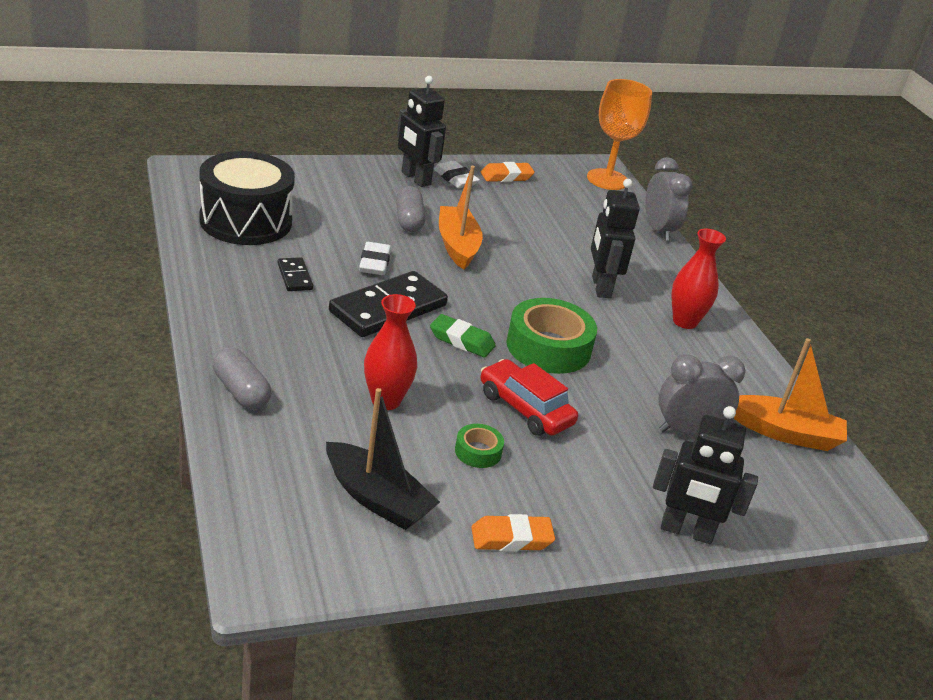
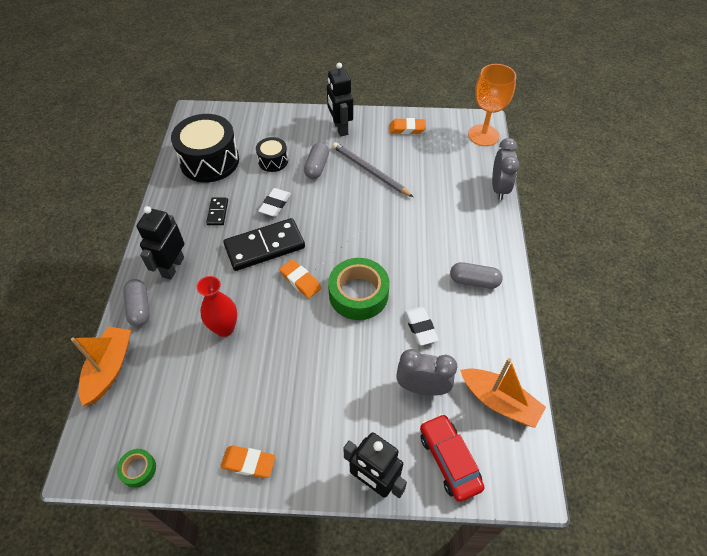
camera: 25 degrees right, 20 degrees up
(341, 217) = (273, 161): none -> black drum
(377, 498) = (179, 412): black boat -> none
(455, 179) = (368, 129): white eraser -> white eraser (420, 328)
(457, 246) = (339, 193): orange boat -> orange boat (109, 369)
(461, 340) = (300, 281): green eraser -> orange eraser
(478, 451) = (263, 382): green tape -> green tape (138, 469)
(484, 221) = (370, 171): none -> grey pencil
(525, 409) = (314, 349): red car -> red car (449, 460)
(600, 287) = (425, 241): black robot -> black robot (172, 267)
(684, 321) = (474, 281): red vase -> grey capsule

